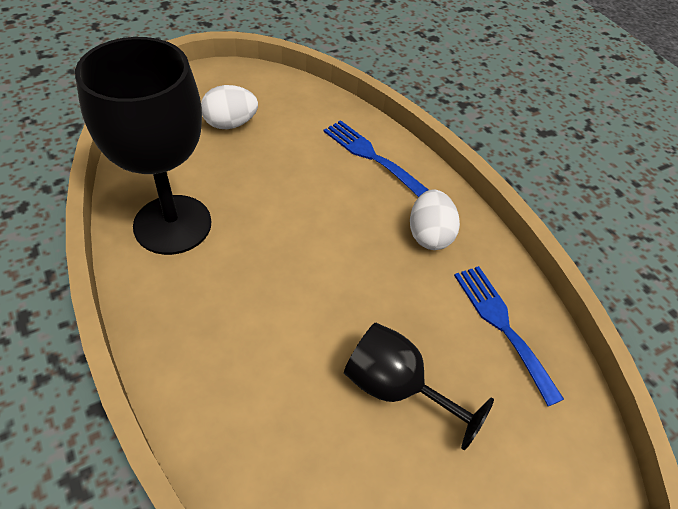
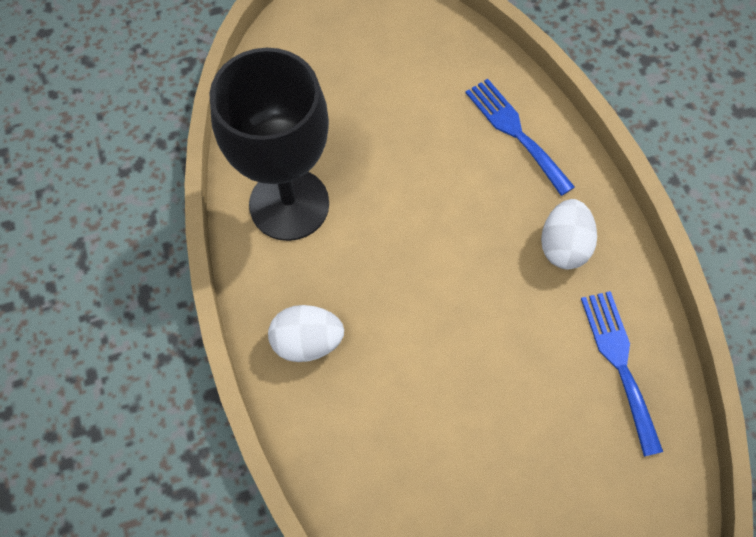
camera: 15 degrees right, 15 degrees up
(230, 124) = (359, 74): white egg -> white egg (307, 342)
(396, 388) = (494, 415): black goblet -> none

